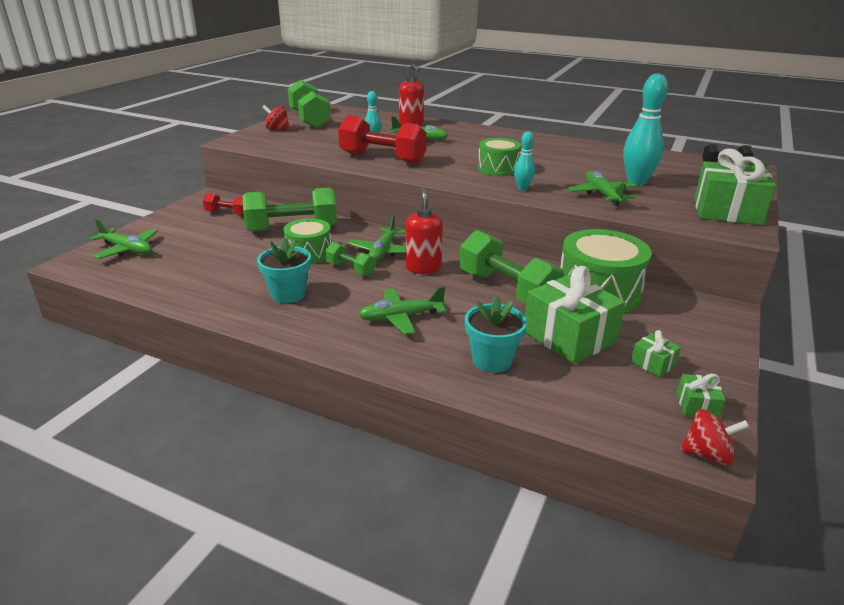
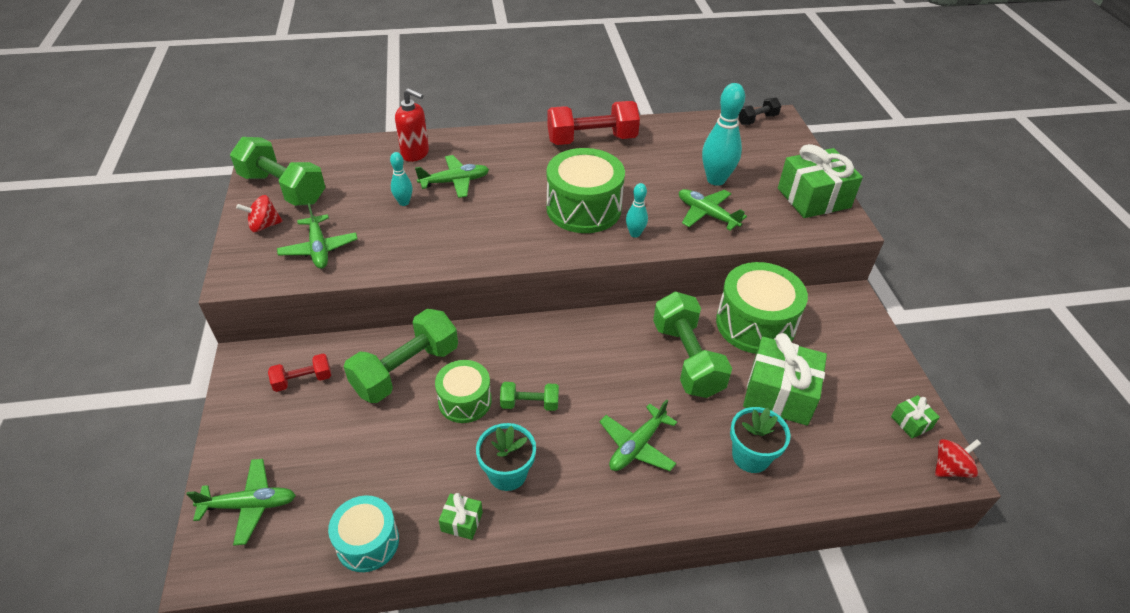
camera: 35 degrees left, 15 degrees up
(162, 289) = (367, 542): none -> turquoise drum
(382, 158) = (453, 237): red dumbbell -> red dumbbell (592, 140)
(383, 252) = (534, 361): green plane -> green plane (319, 249)
(423, 268) = (592, 365): red soap dispenser -> none
(498, 169) = (583, 208): green drum -> green drum, size x1.64
(507, 290) = (687, 359): green dumbbell -> green dumbbell turned 60 degrees clockwise
(653, 363) = (854, 392): green gift -> green gift (462, 522)

